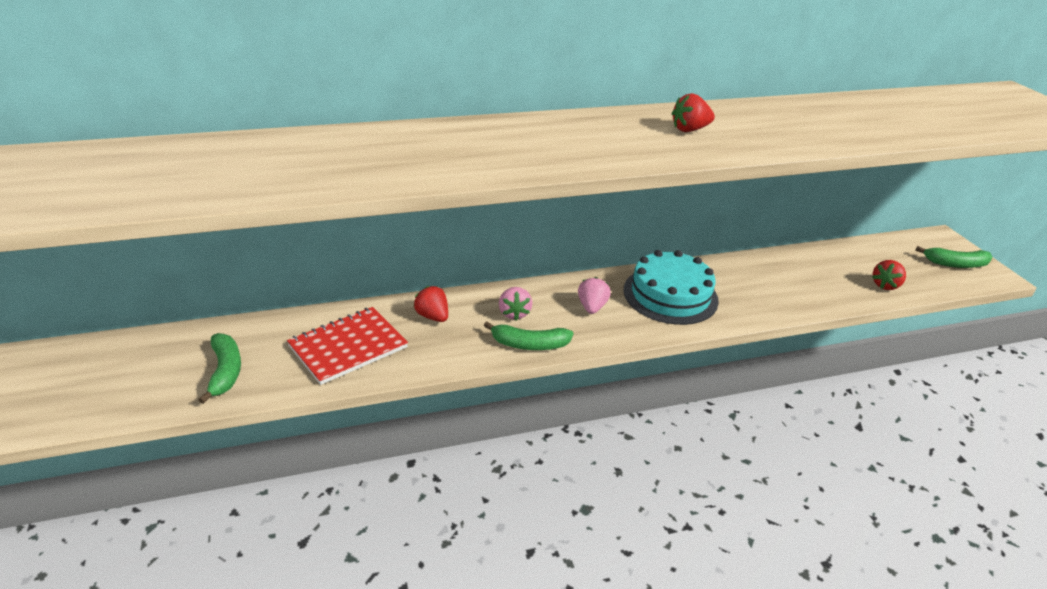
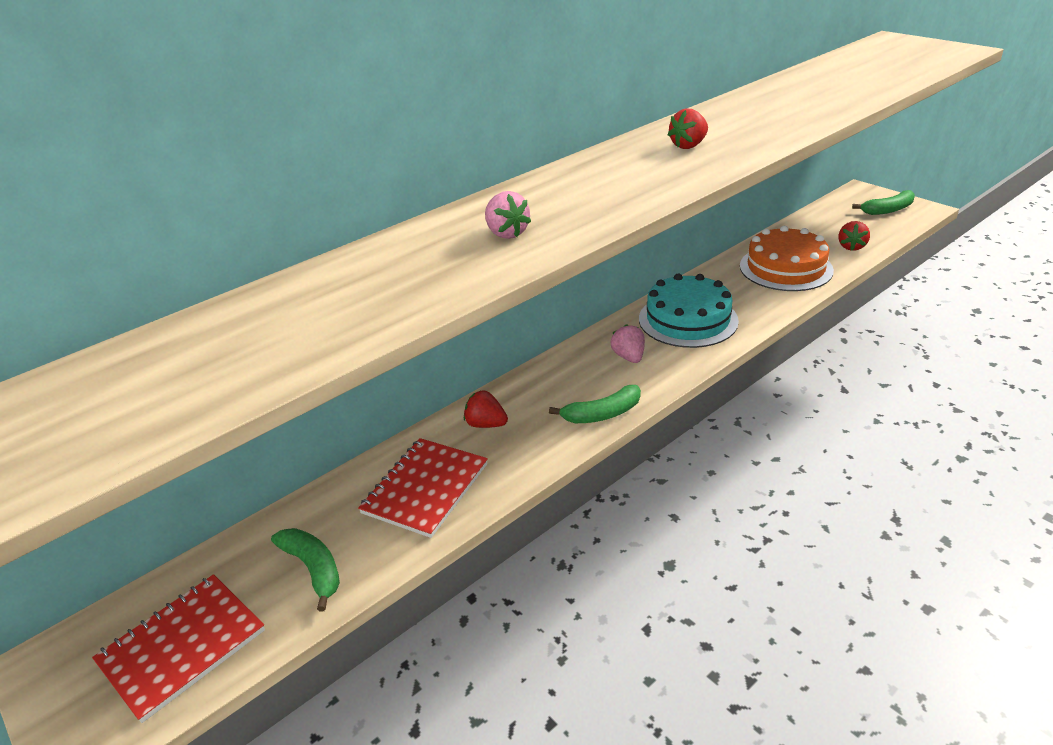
camera: 20 degrees left, 0 degrees up
(103, 387) = (182, 647): none -> red notebook
(514, 313) = (562, 390): pink strawberry -> pink strawberry (506, 233)
(801, 282) = (785, 268): none -> orange cake

